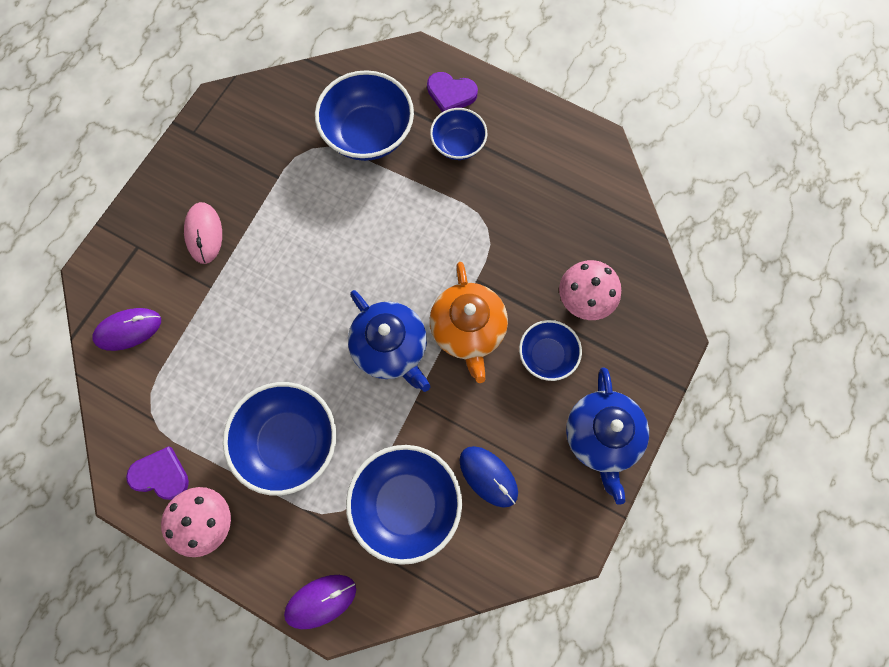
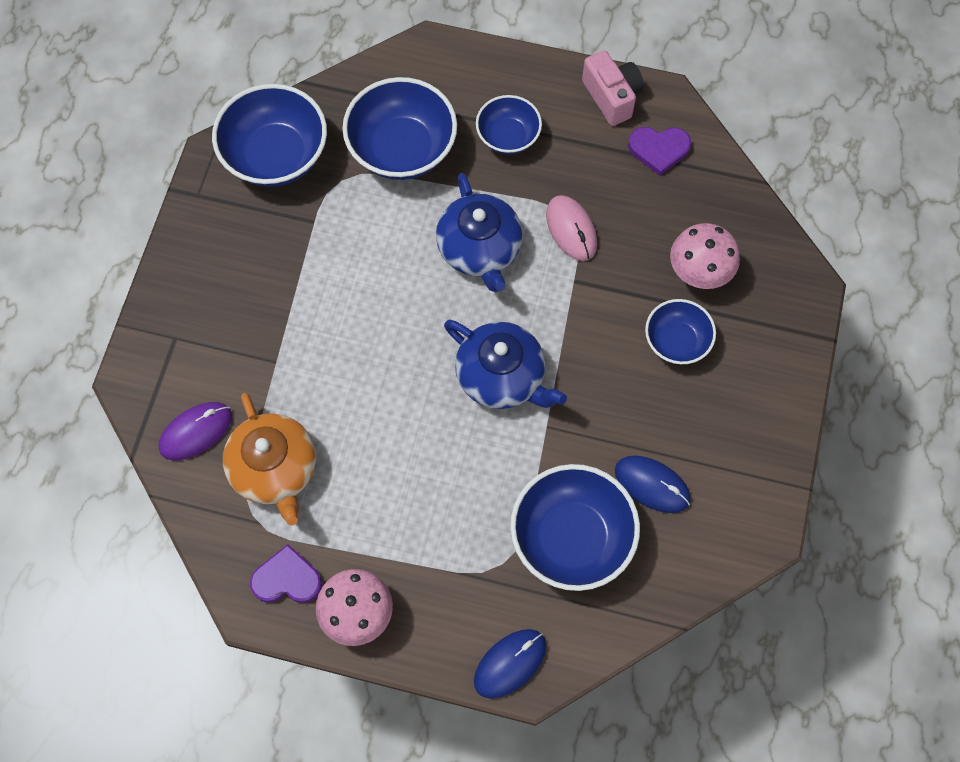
camera: 15 degrees left, 5 degrees down
(204, 234) = (249, 304): pink mouse -> pink mouse (571, 229)
(289, 442) = (420, 506): blue bowl -> blue bowl (276, 156)
(320, 601) = (510, 663): purple mouse -> blue mouse
(451, 94) = (482, 83): purple heart -> purple heart (659, 150)
(468, 330) = (581, 335): orange teapot -> orange teapot (274, 469)
(555, 131) = (612, 97): none -> pink camera
(601, 437) = (761, 412): blue teapot -> blue teapot (479, 249)

